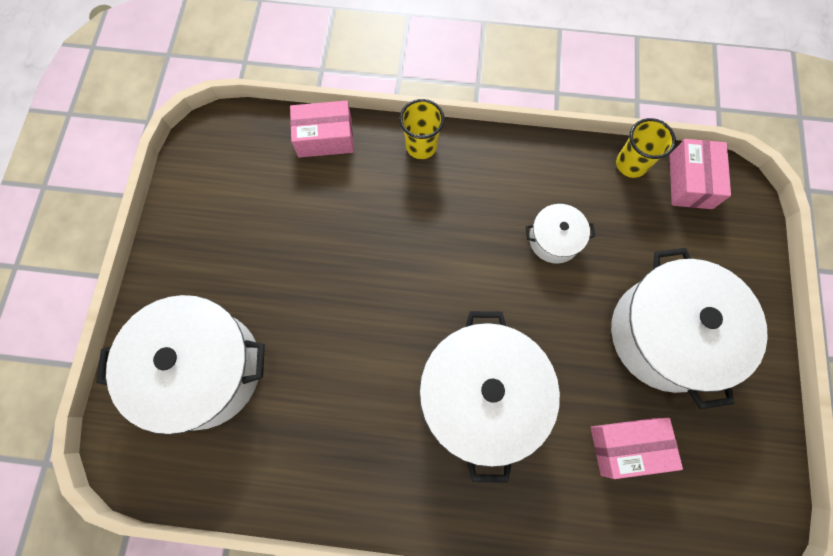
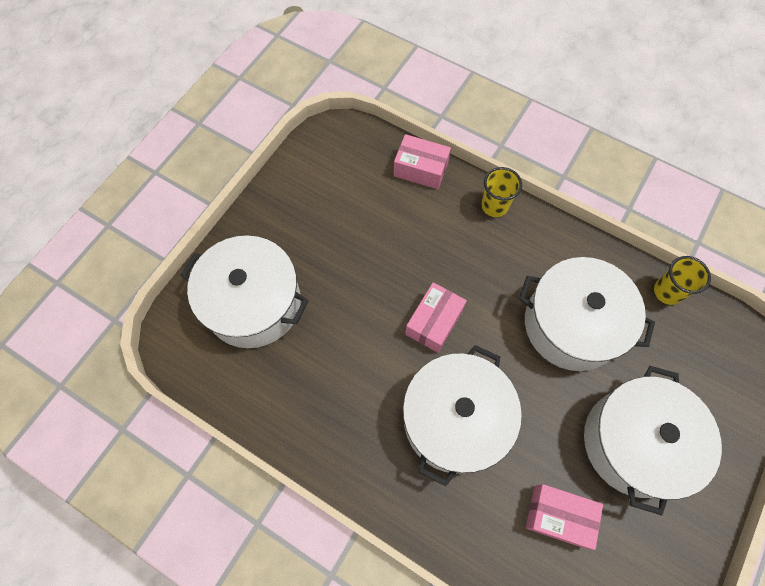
camera: 25 degrees right, 5 degrees down
(554, 239) = (572, 324): white pot -> white pot, size x2.11
(690, 181) = (715, 328): pink box -> pink box (434, 322)

